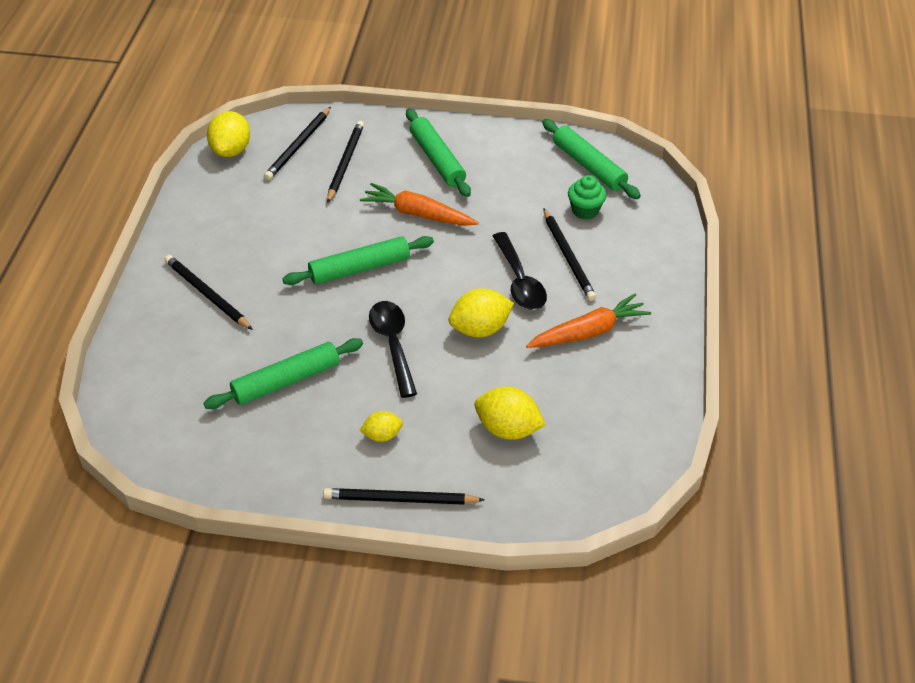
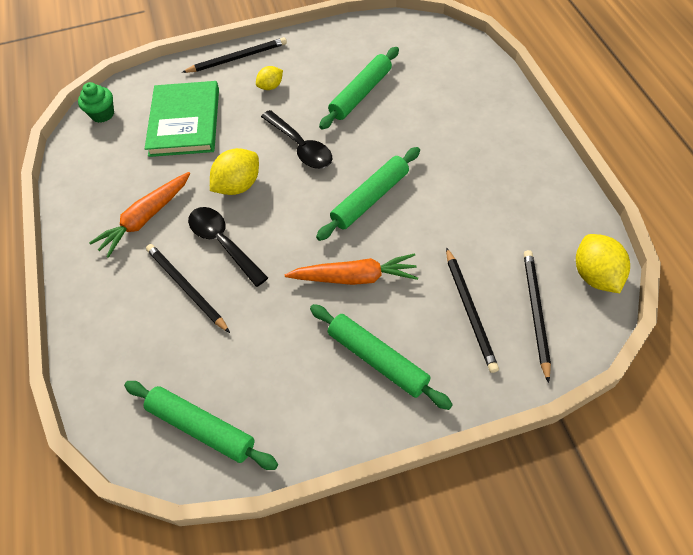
camera: 160 degrees right, 10 degrees up
(207, 294) = (473, 128): black pencil -> none
(508, 429) = (185, 122): yellow lemon -> green book
(585, 210) = (186, 355): green cupcake -> green cupcake (102, 114)

